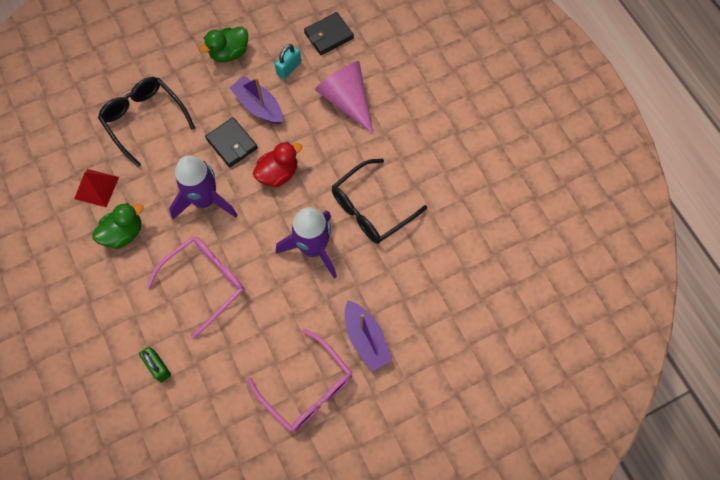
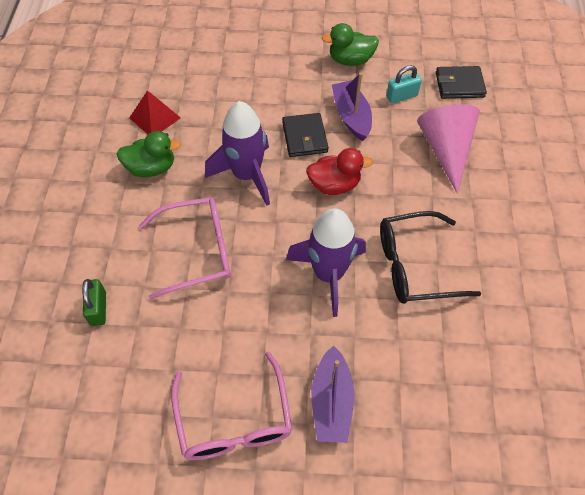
camera: 30 degrees right, 10 degrees down
(144, 120) = (235, 81): black glasses -> none

